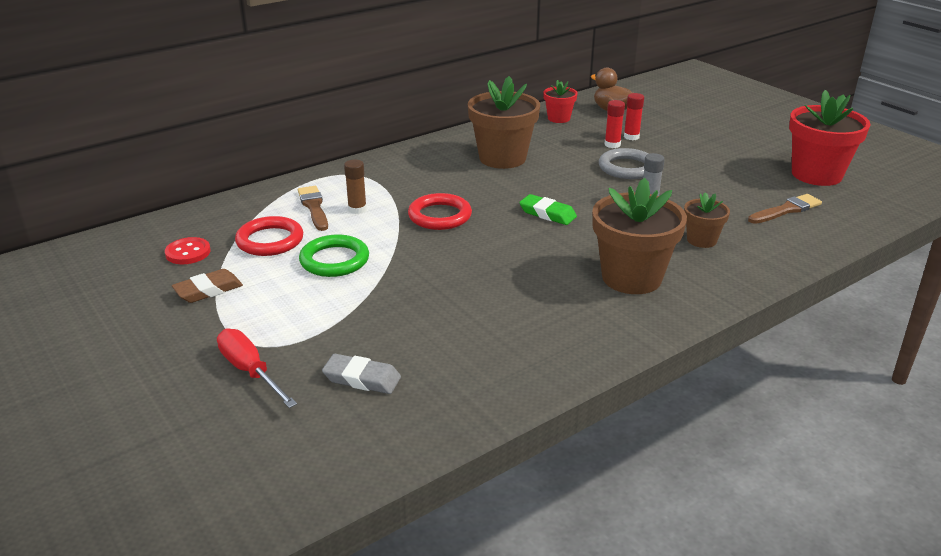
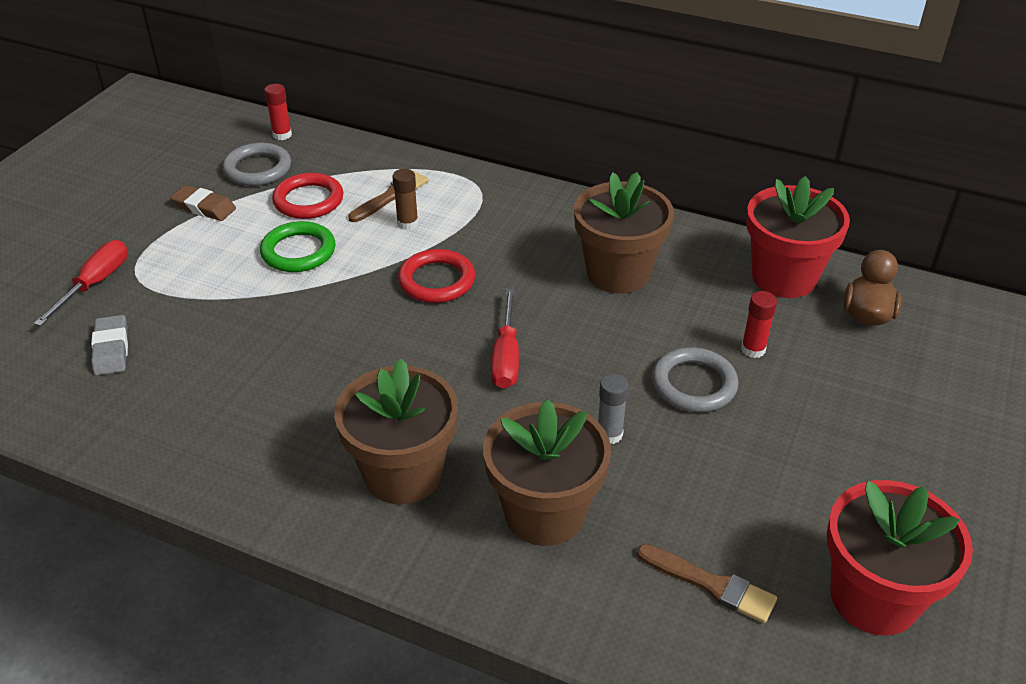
camera: 60 degrees right, 10 degrees up
(188, 253) = (257, 169): red button -> grey ring
(547, 214) = (506, 356): green eraser -> red screwdriver
(558, 118) = (784, 277): red flower pot -> red flower pot, size x1.90
(631, 137) = (797, 359): red glue stick -> red glue stick (282, 135)
(701, 240) = (544, 513): brown flower pot -> brown flower pot, size x1.90

